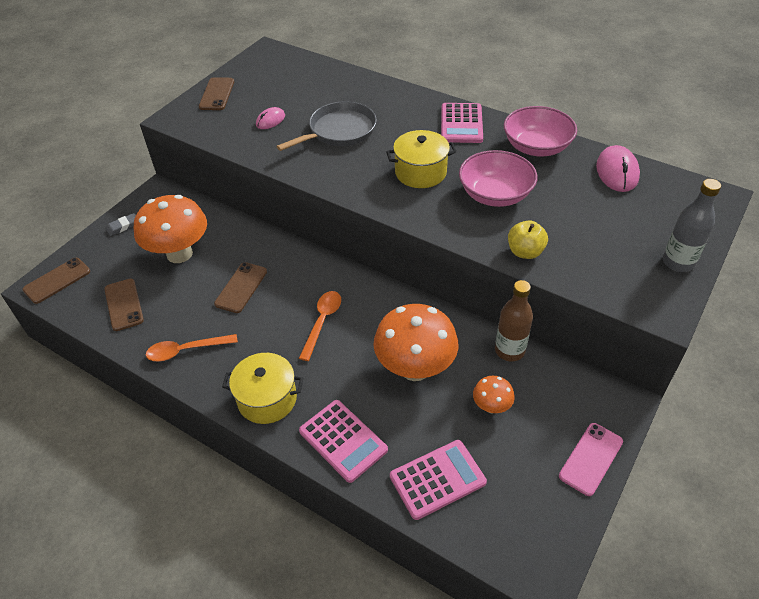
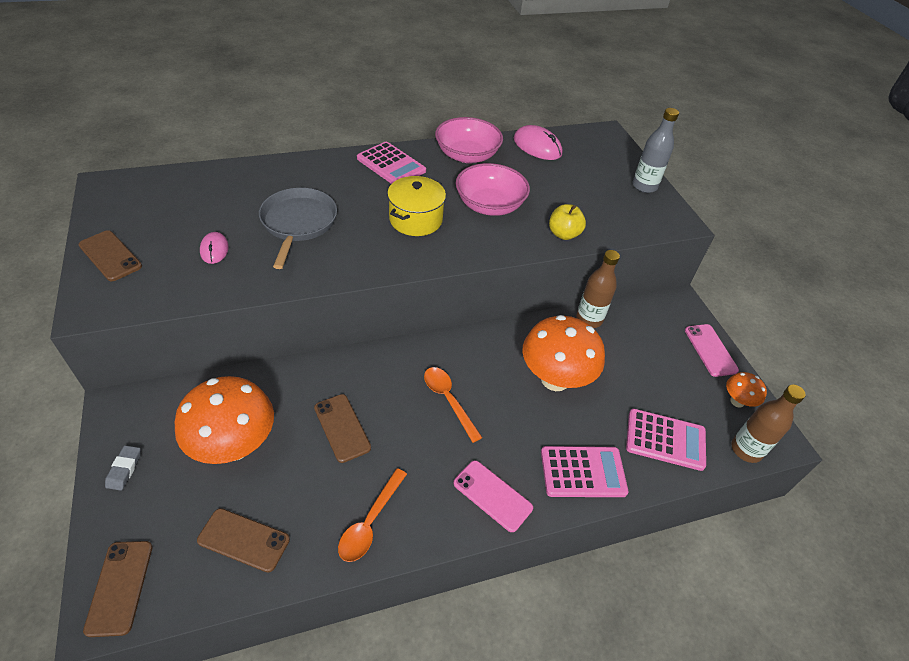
camera: 55 degrees left, 0 degrees up
(267, 399) = (492, 495): yellow pot -> pink phone
(437, 479) = (665, 440): pink calculator -> pink calculator turned 90 degrees clockwise
(491, 406) = (628, 364): orange mushroom -> orange mushroom (737, 401)
(497, 550) = (746, 450): none -> brown bottle

